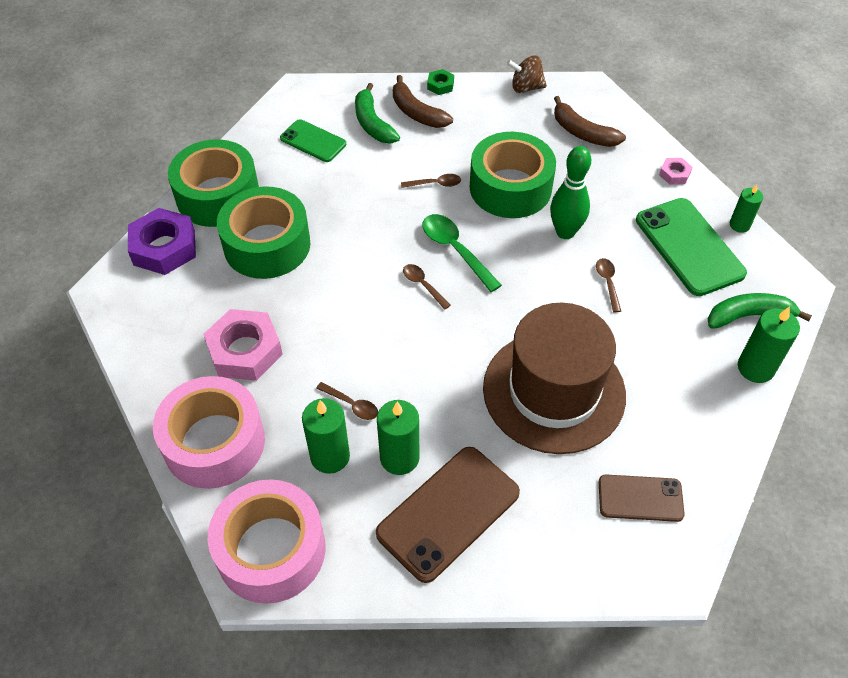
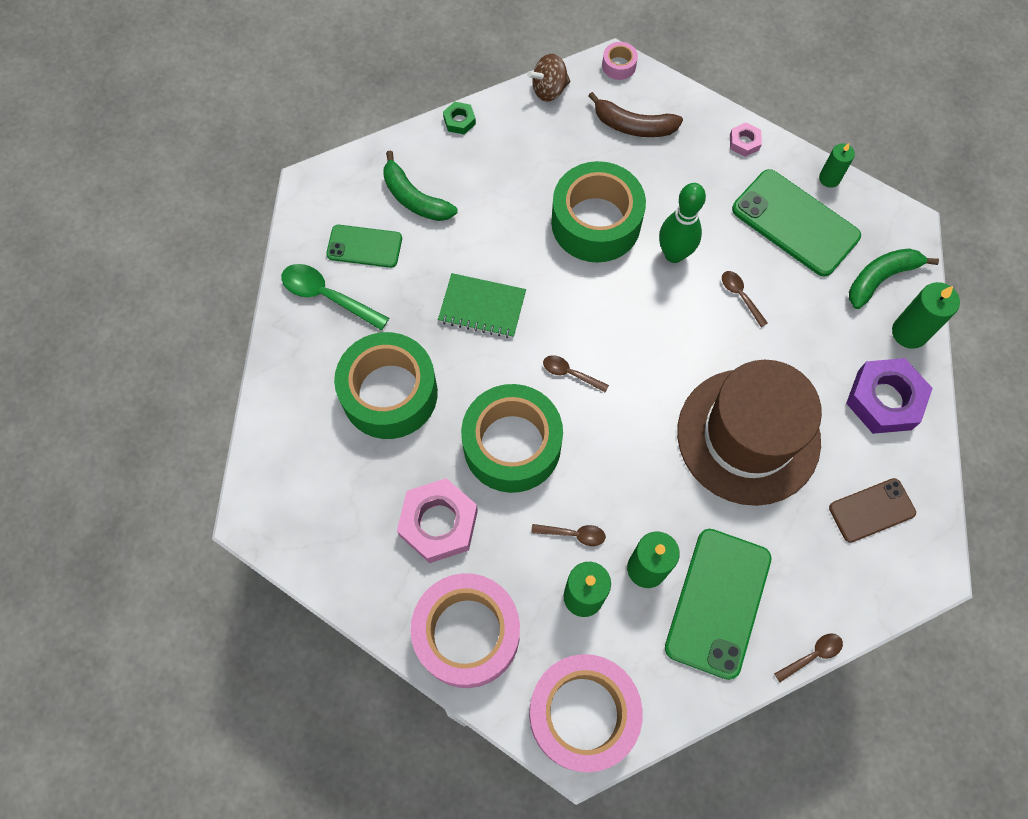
camera: 25 degrees left, 15 degrees up
(164, 248) = (284, 442): purple nut -> purple nut (884, 400)
(218, 195) = (303, 356): green tape -> green tape (512, 445)
(379, 213) = (482, 307): none -> green notebook
(417, 112) = (453, 166): brown banana -> none
(435, 184) = (519, 249): brown spoon -> brown spoon (812, 655)
(448, 513) = (718, 602): brown phone -> green phone
(455, 250) = (580, 320): green spoon -> green spoon (327, 296)
(594, 89) = (619, 65): none -> pink tape

